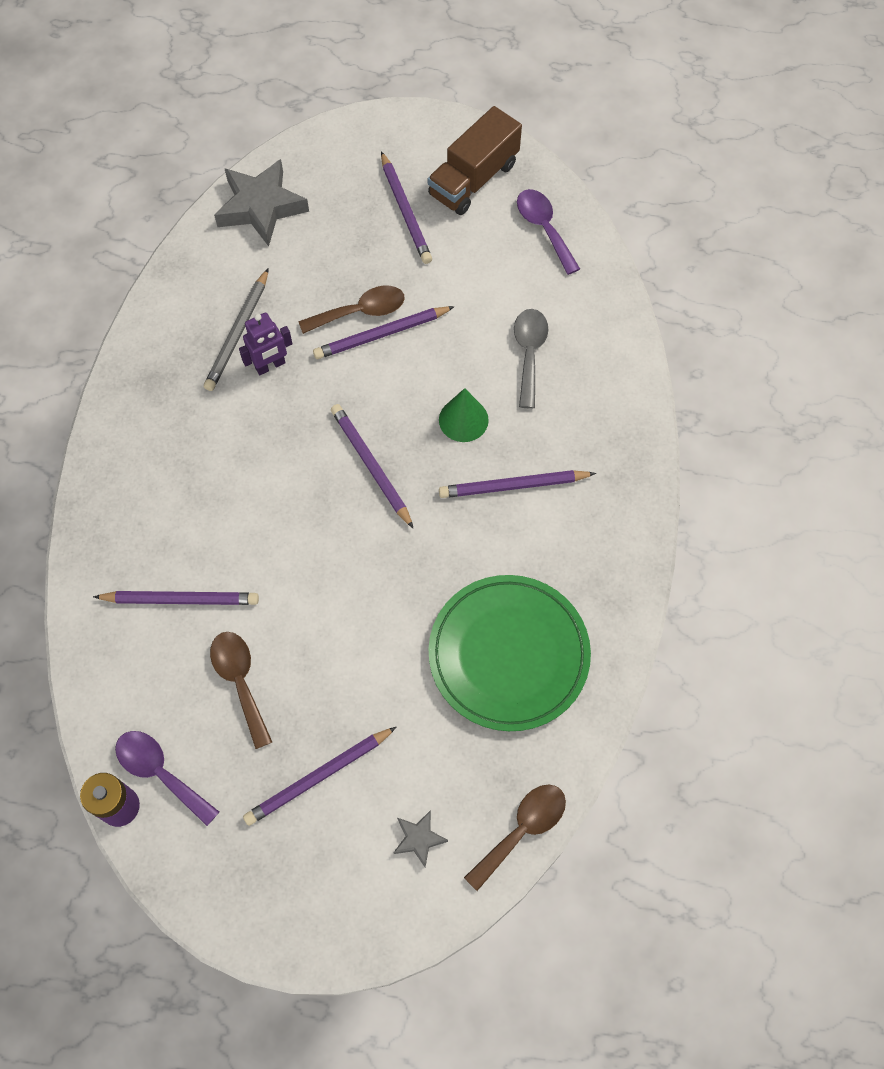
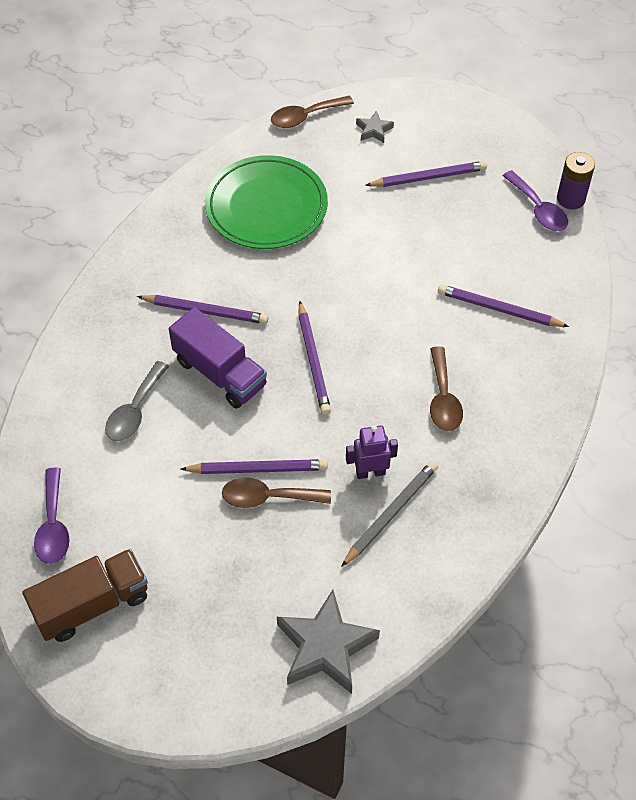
camera: 160 degrees left, 10 degrees down
(240, 681) = (467, 245): brown spoon -> brown spoon (443, 398)
(405, 211) = (178, 591): purple pencil -> none
(463, 419) = (220, 373): green cone -> purple truck

